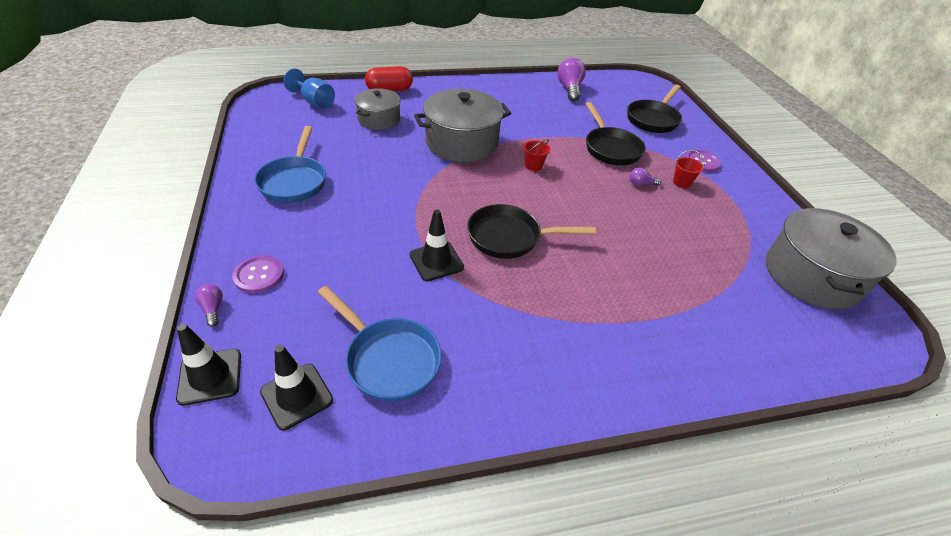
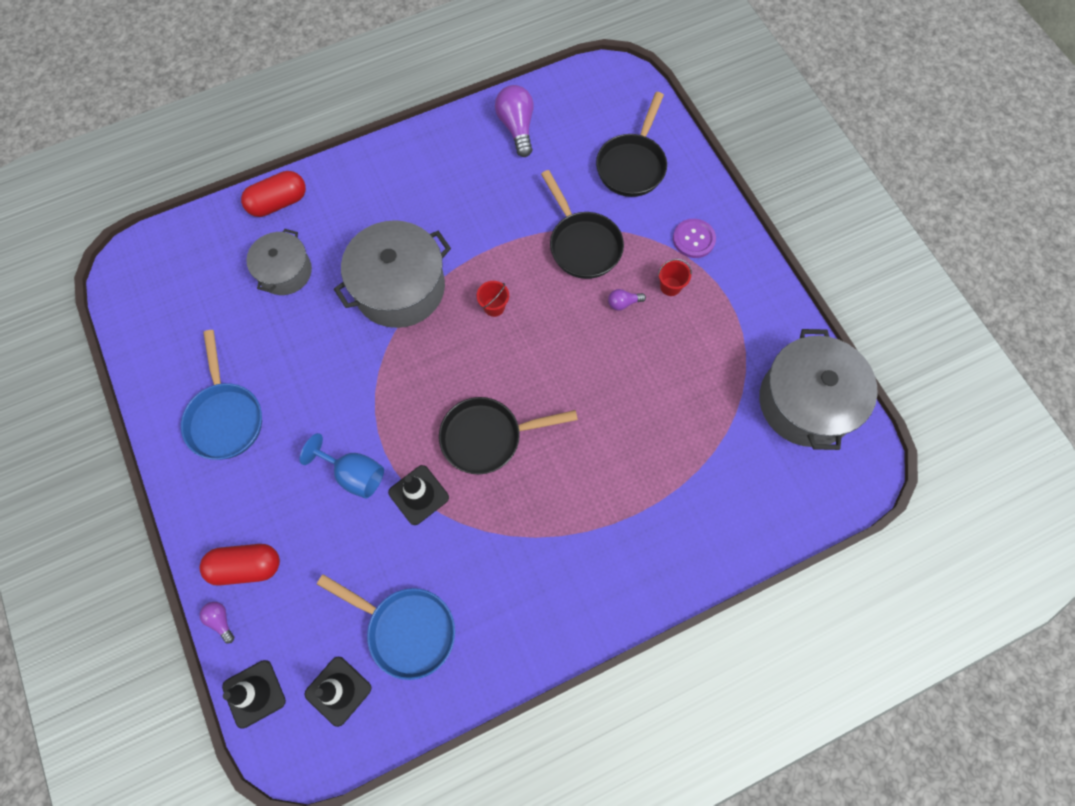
camera: 10 degrees left, 25 degrees up
(259, 275) = (246, 566): purple button -> red capsule
(315, 102) = (191, 260): blue goblet -> blue goblet (354, 474)

